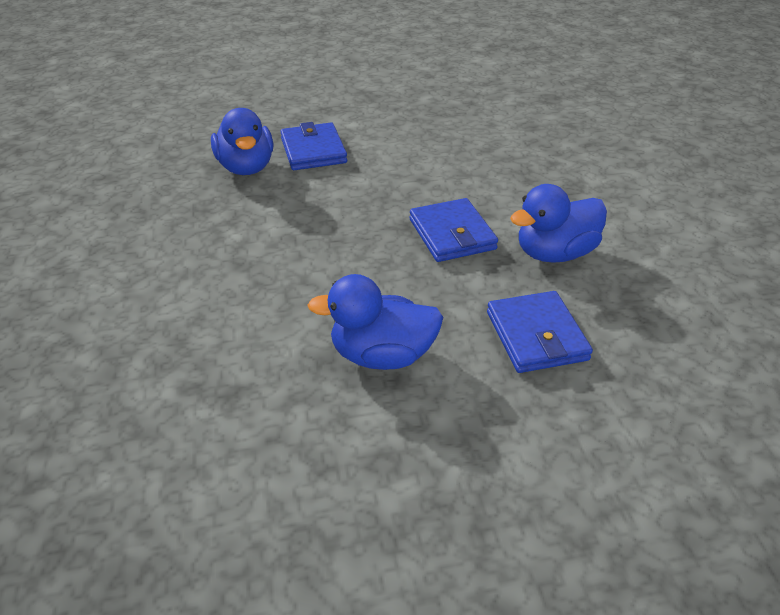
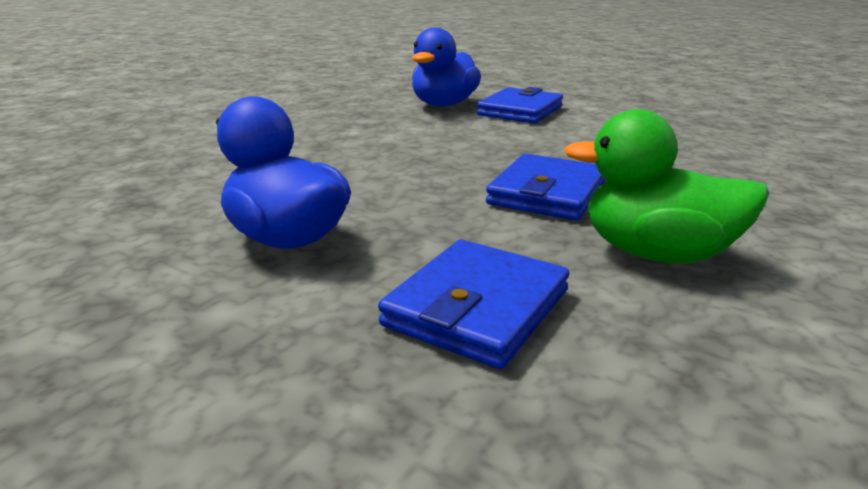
camera: 45 degrees right, 15 degrees down
(555, 253) = (656, 254): blue duck -> green duck

